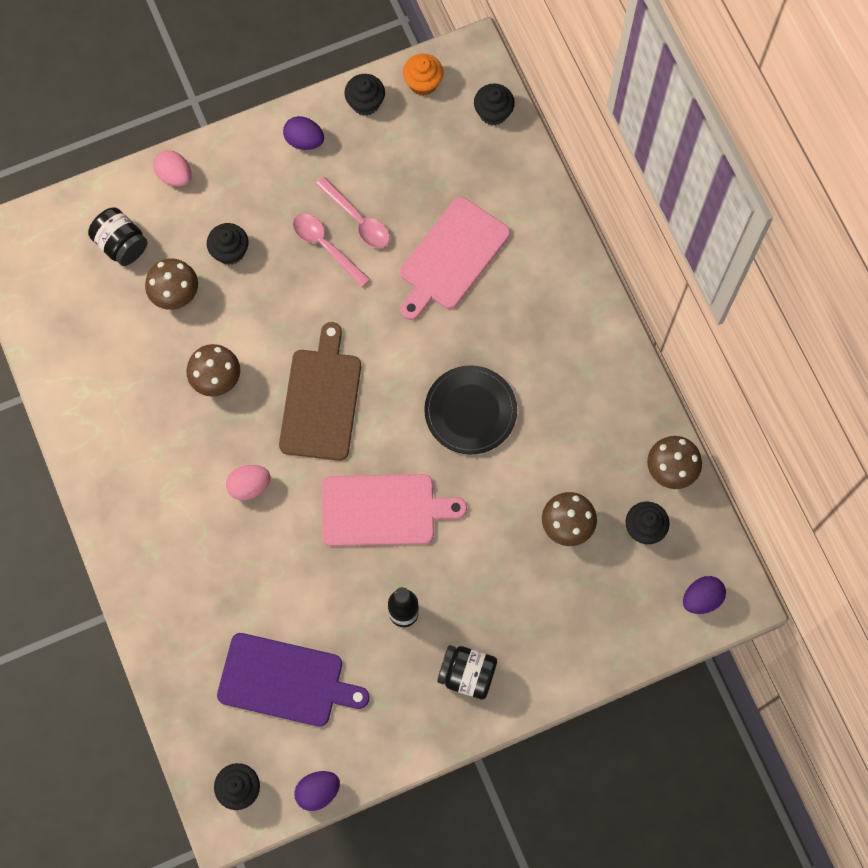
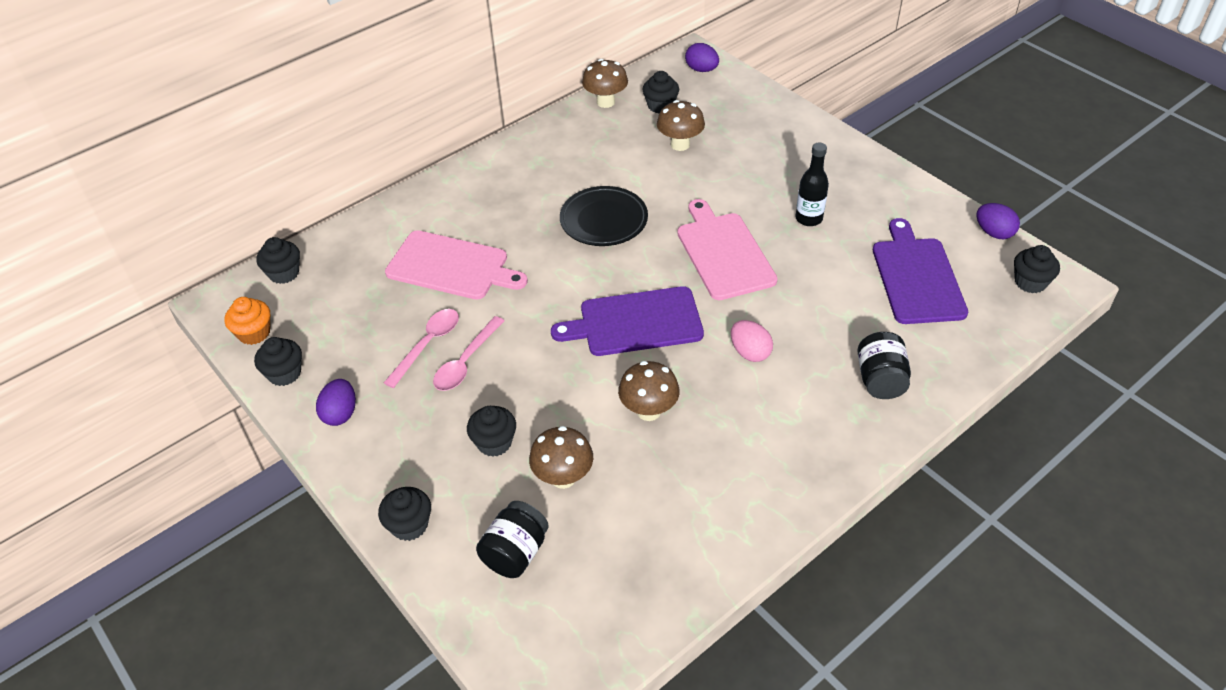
camera: 105 degrees left, 25 degrees down
(175, 176) = (409, 525): pink egg -> black cupcake
(321, 399) = (635, 323): brown cutting board -> purple cutting board
(467, 674) = (836, 171): black jar -> black jar (880, 380)

